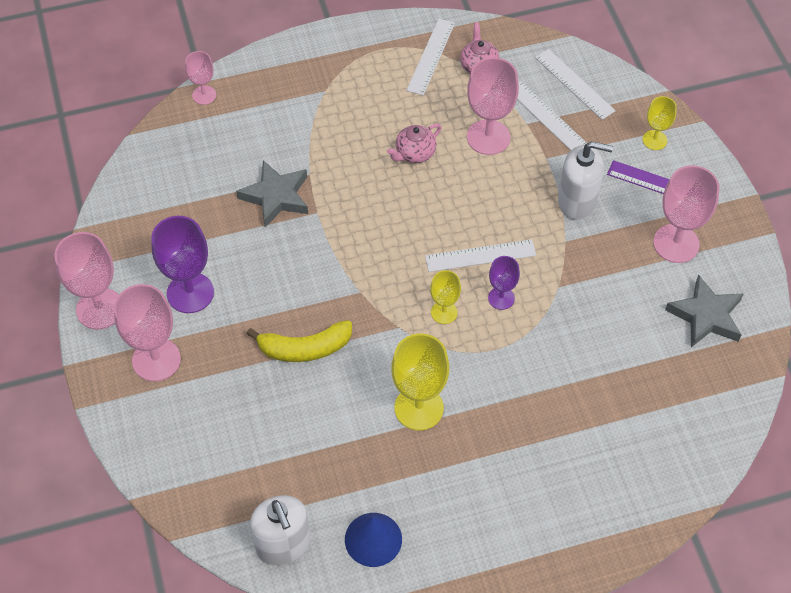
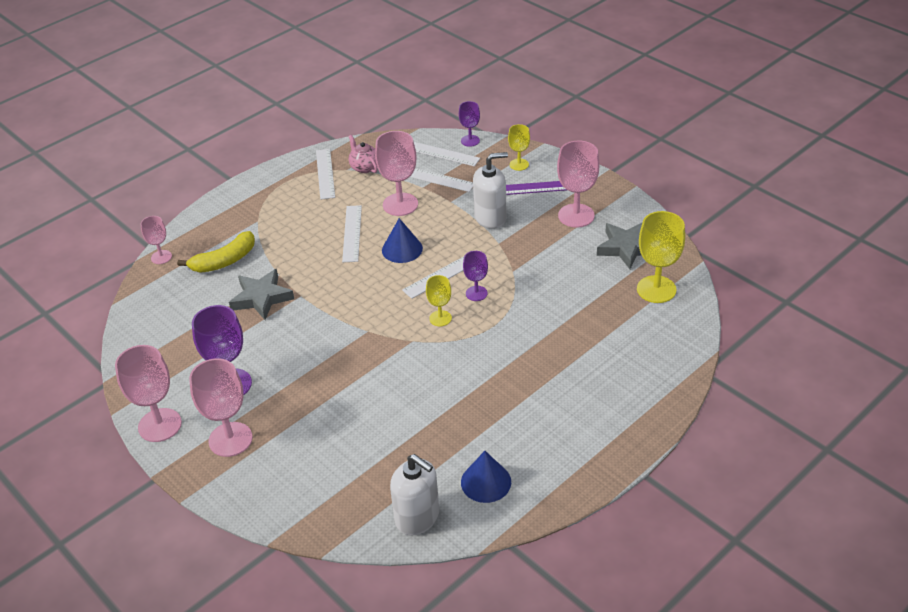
camera: 25 degrees left, 15 degrees down
(305, 348) = (348, 383): yellow banana -> yellow banana (224, 261)
(414, 153) = (352, 233): pink teapot -> white ruler
(419, 408) = (462, 384): yellow goblet -> yellow goblet (656, 289)
(455, 200) = (402, 249): none -> blue cone
(619, 80) = (470, 141): none -> purple goblet

